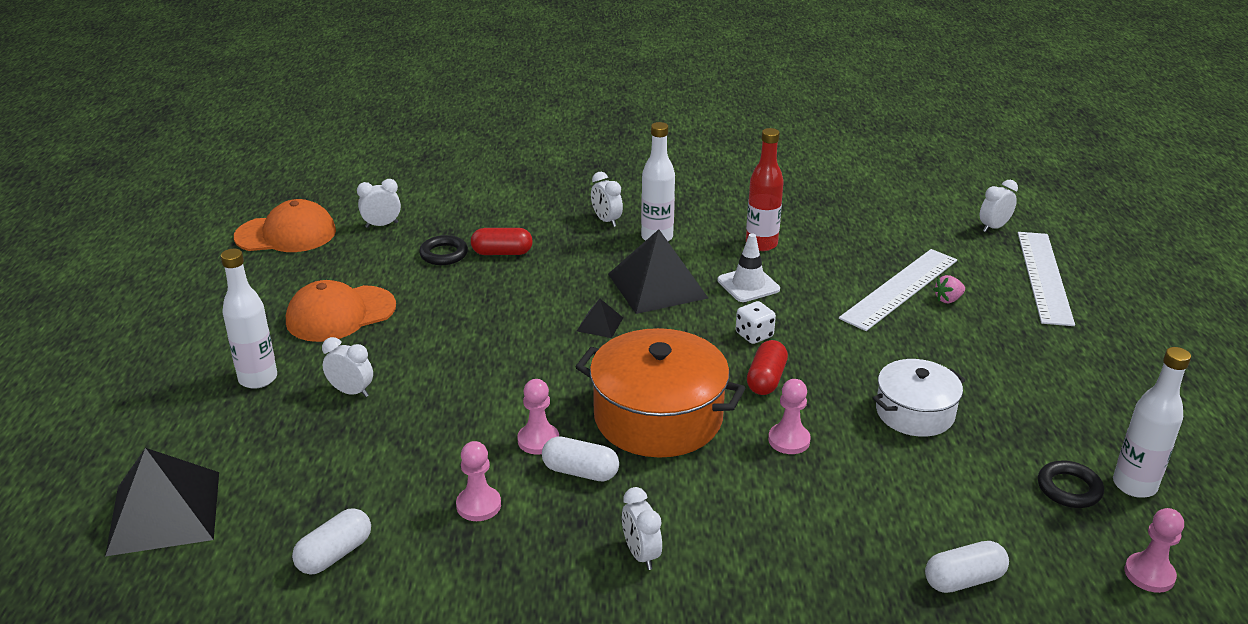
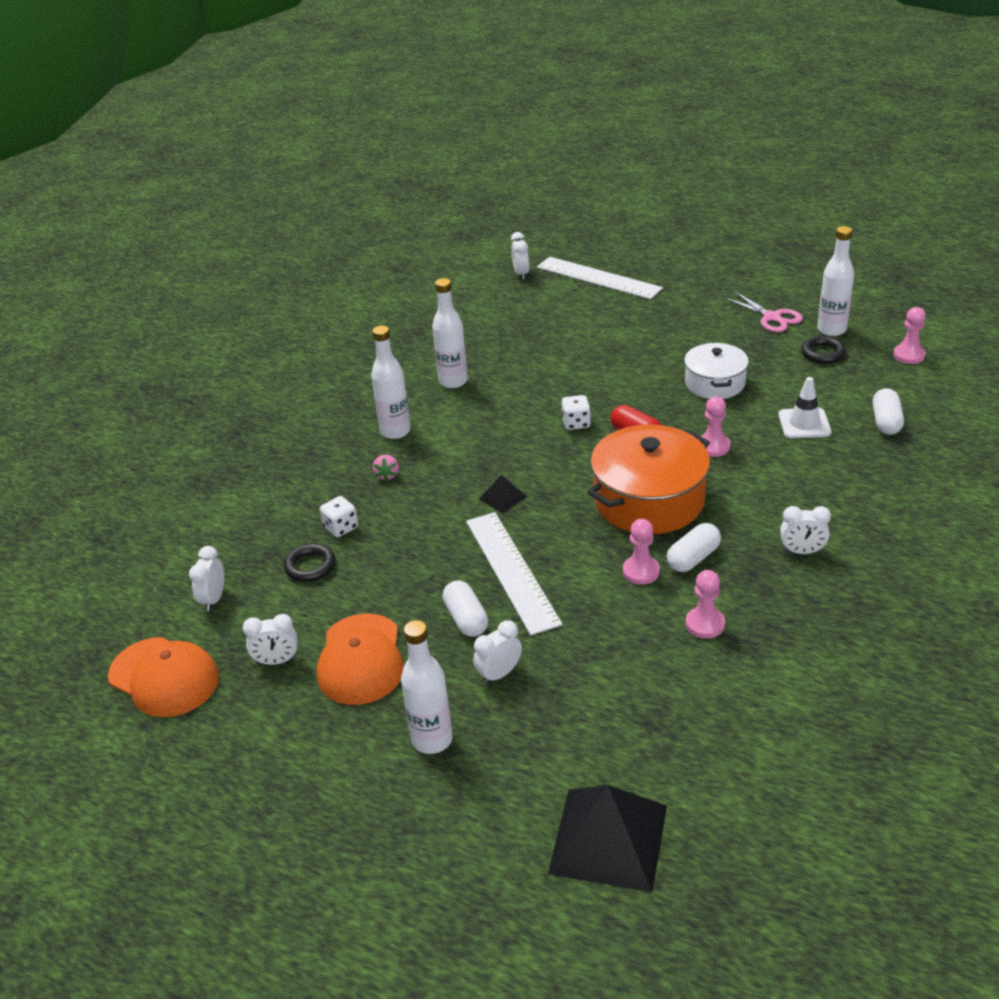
camera: 60 degrees left, 5 degrees up
(286, 234) = (164, 677): orange cap -> orange cap turned 105 degrees clockwise
(335, 554) = (724, 724): white capsule -> white capsule (466, 619)
(502, 253) = (341, 527): red capsule -> white dice
(606, 220) = (342, 451): white clock -> white clock (277, 661)
(657, 286) = (470, 451): black pyramid -> none
(748, 285) = (506, 405): white traffic cone -> white traffic cone (804, 424)
(761, 244) = (453, 381): red bottle -> white bottle
(899, 288) = (566, 339): white ruler -> white ruler (511, 571)
(948, 299) = (595, 324): pink strawberry -> pink strawberry (387, 475)
(1106, 426) = (771, 317): none -> pink scissors

